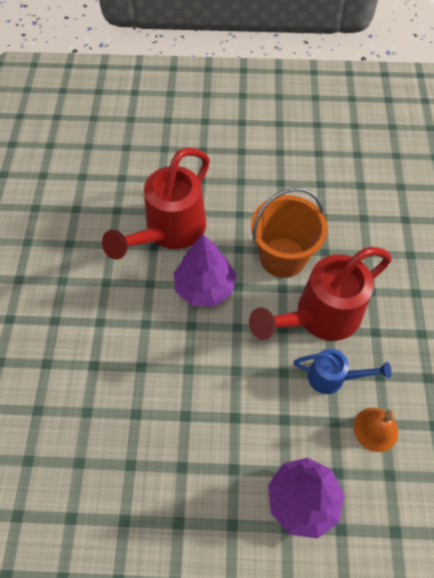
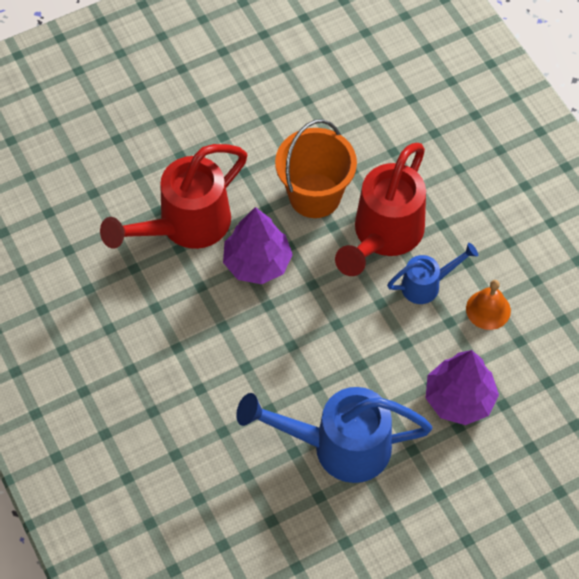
camera: 30 degrees left, 0 degrees up
(169, 232) = (184, 226): red watering can -> red watering can turned 45 degrees clockwise
(169, 482) = (337, 446): none -> blue watering can

